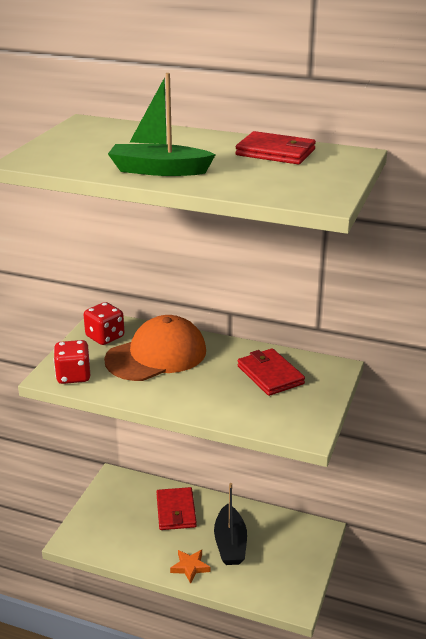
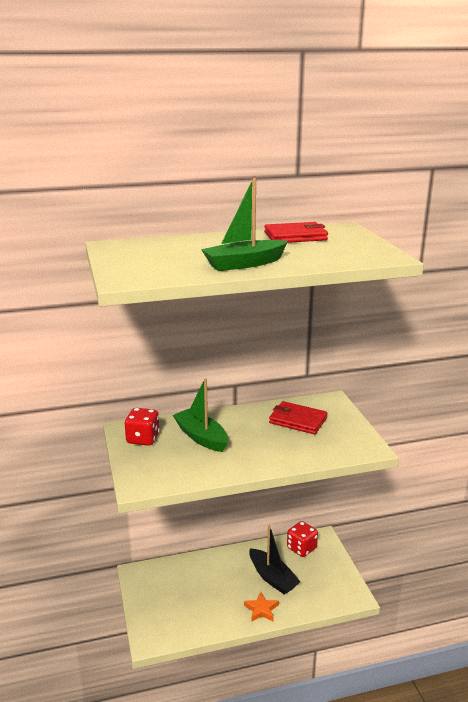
camera: 35 degrees left, 5 degrees down
(73, 376) = (156, 477): red dice -> red dice (301, 548)
(156, 355) = (201, 437): orange cap -> green boat
(176, 511) = (211, 574): red wallet -> none

